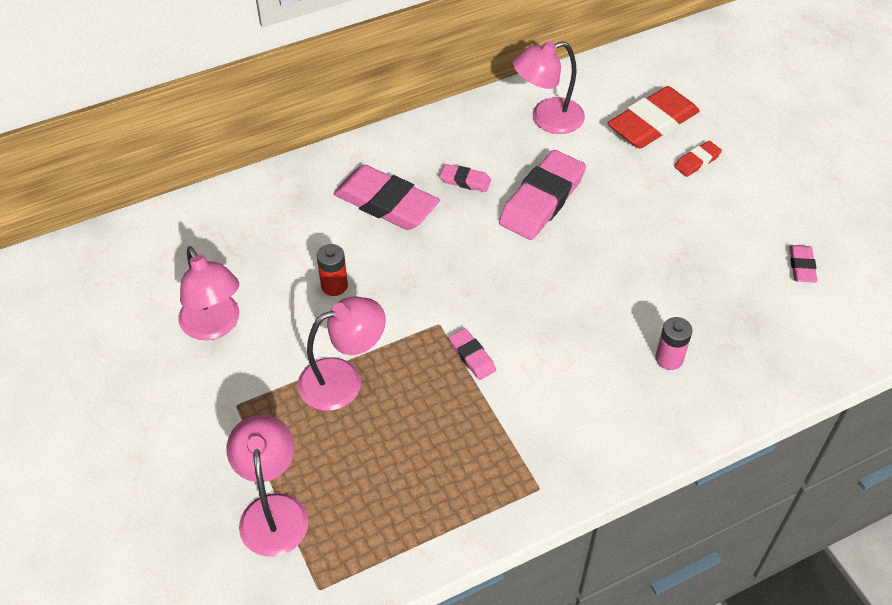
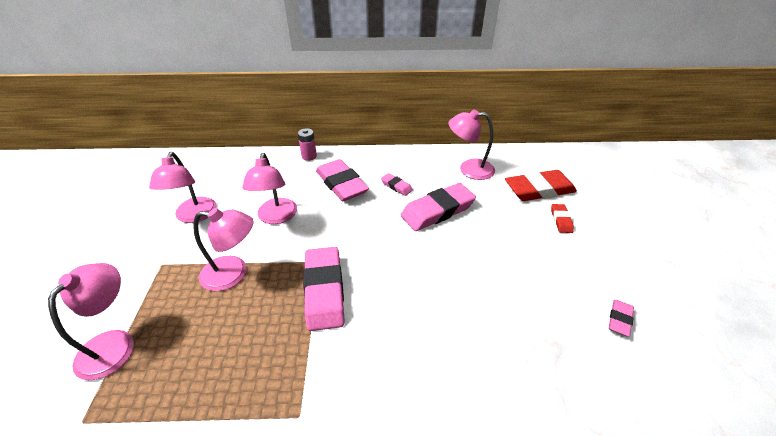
camera: 25 degrees right, 10 degrees down
(334, 285) = (276, 217): red battery -> pink lamp
(472, 356) = (324, 291): pink eraser -> pink eraser, size x2.10
(669, 358) = (469, 351): pink battery -> pink battery (309, 156)
(697, 161) = (561, 220): red eraser -> red eraser turned 75 degrees counterclockwise

